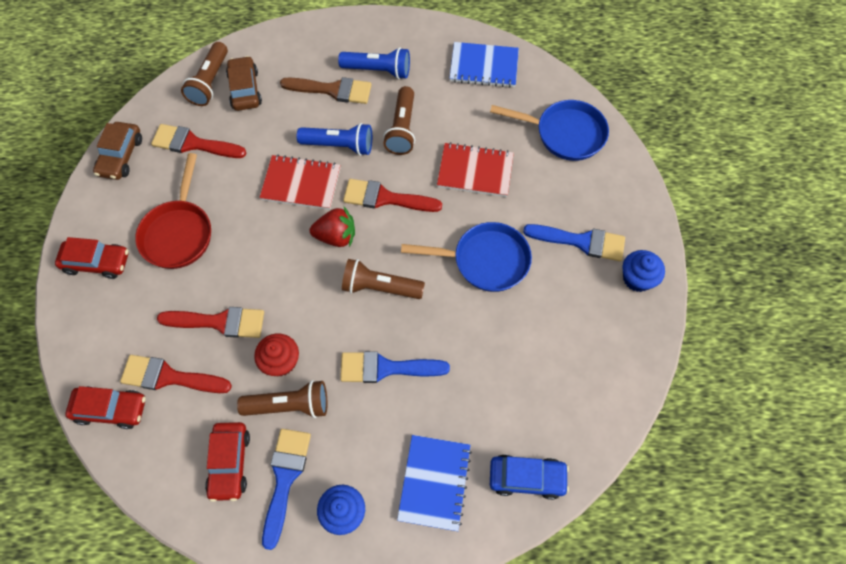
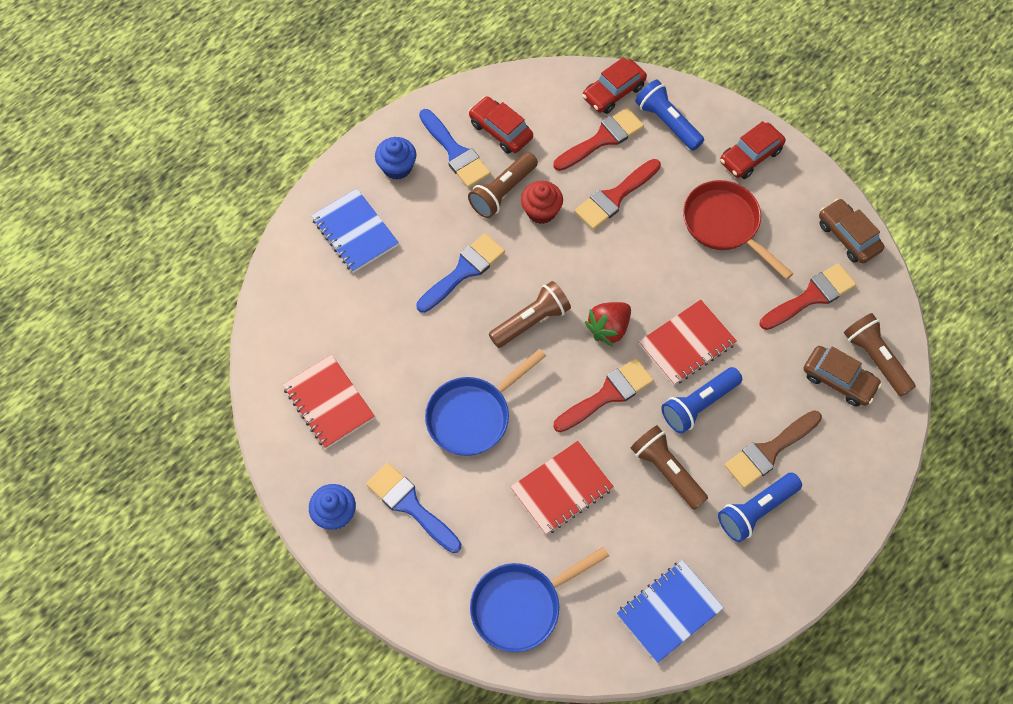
camera: 135 degrees right, 0 degrees up
(110, 343) = (667, 122): none -> blue flashlight
(527, 478) = (294, 288): blue car -> none
(578, 358) = (328, 403): none -> red notebook
(581, 241) = (410, 505): blue brush -> blue brush turned 75 degrees clockwise

